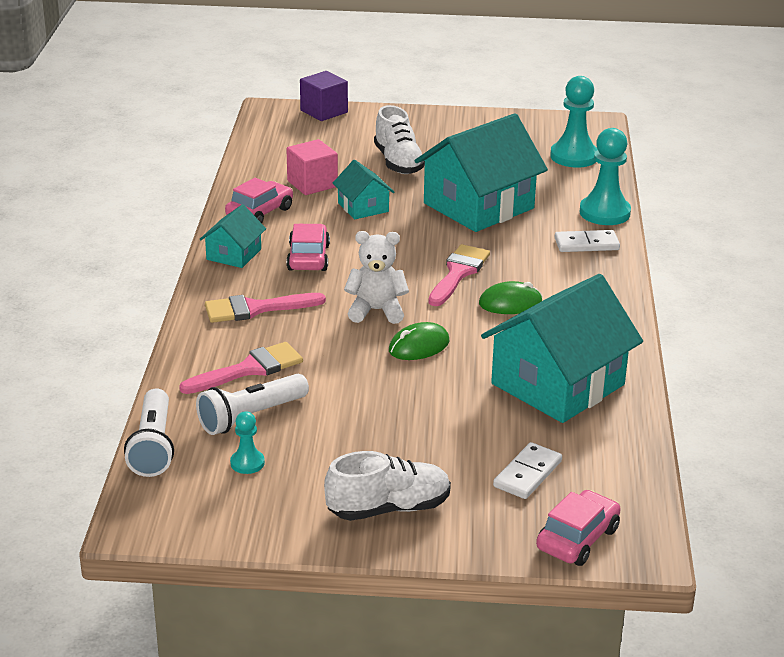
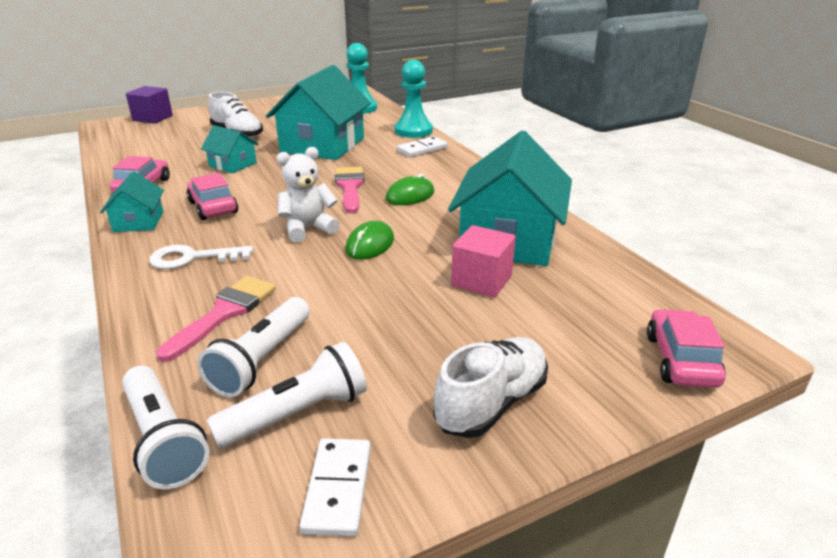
camera: 30 degrees left, 0 degrees up
(247, 463) = (297, 414): turquoise pawn -> white flashlight
(255, 309) = (192, 258): pink brush -> white key
(312, 184) = (177, 159): pink cube -> pink cube (481, 280)
(528, 474) = (571, 317): white domino -> white domino (338, 488)

